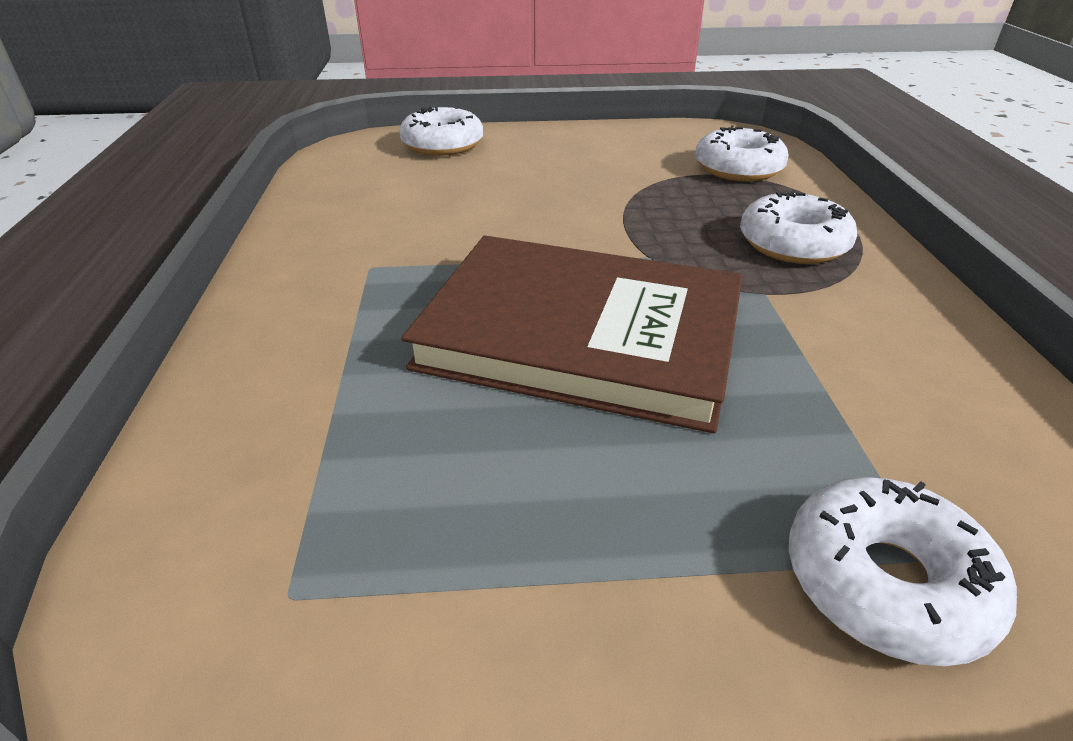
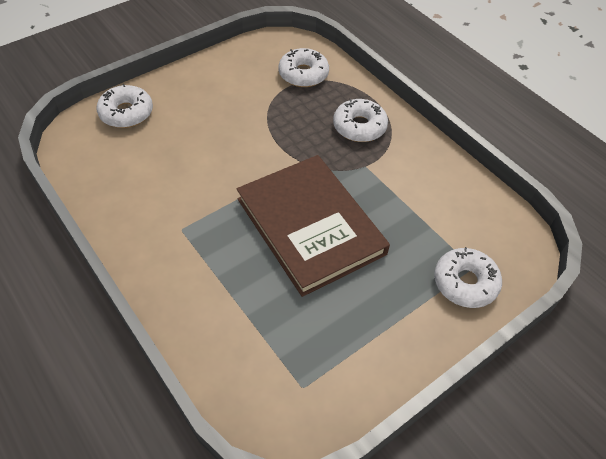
camera: 35 degrees left, 15 degrees up
(581, 335) = (310, 226): brown book -> brown book turned 75 degrees clockwise

